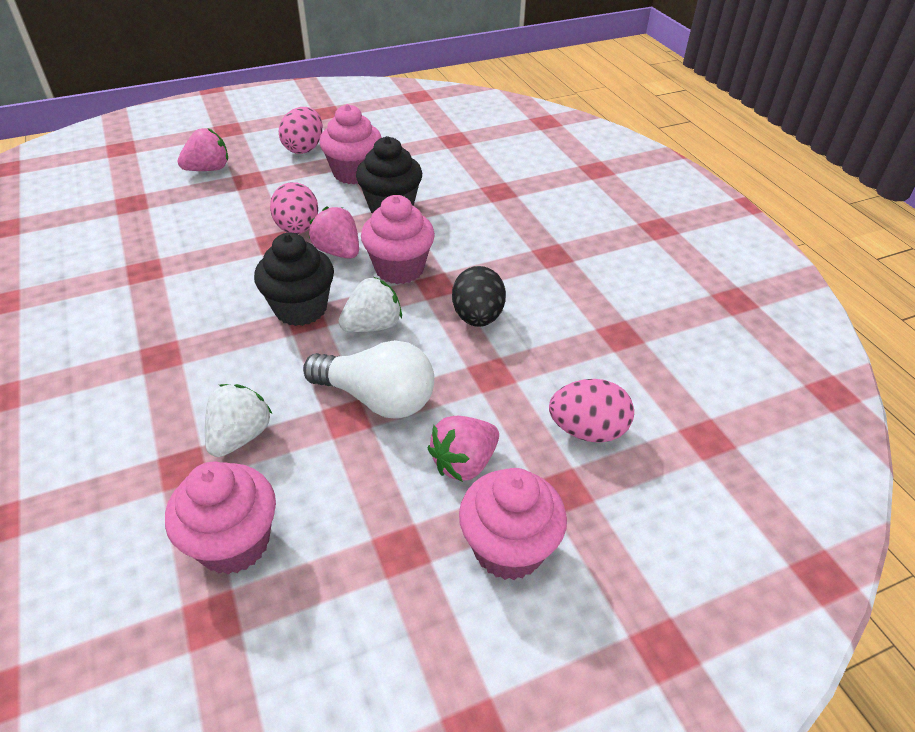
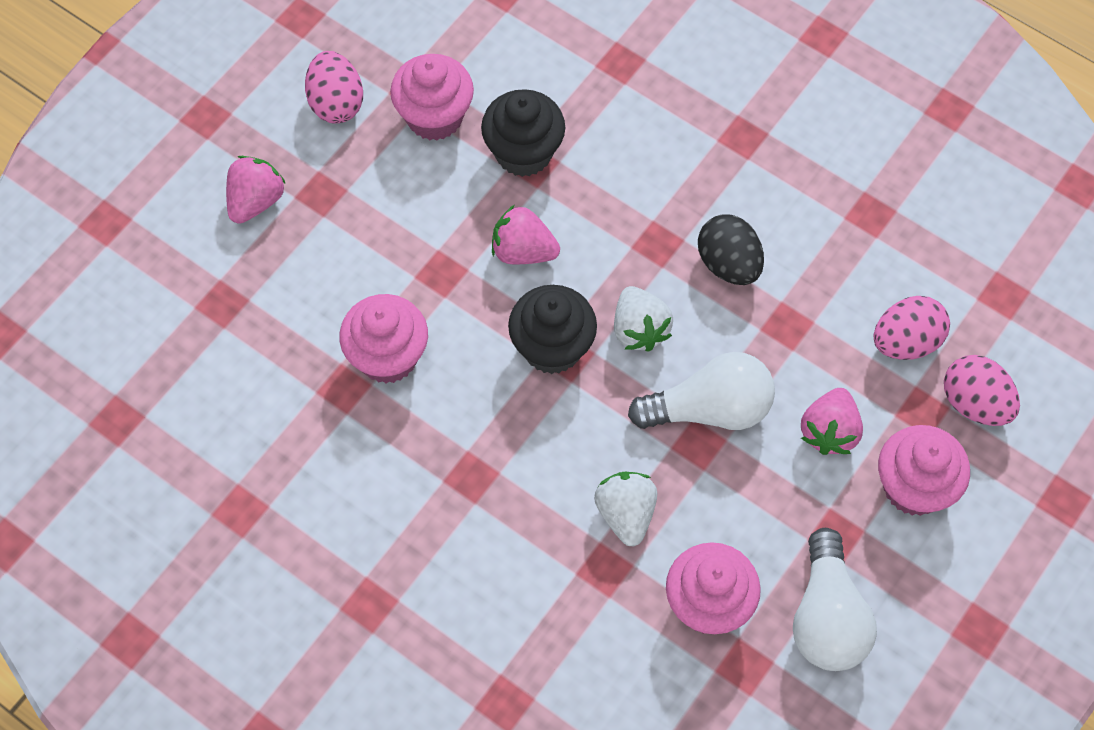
camera: 30 degrees left, 20 degrees up
(297, 229) = (451, 241): pink egg -> pink egg (974, 403)
(328, 619) = (827, 617): none -> white light bulb
(373, 326) = (639, 329): white strawberry -> white strawberry turned 135 degrees clockwise
(399, 269) = (605, 241): pink cupcake -> pink cupcake (388, 356)

